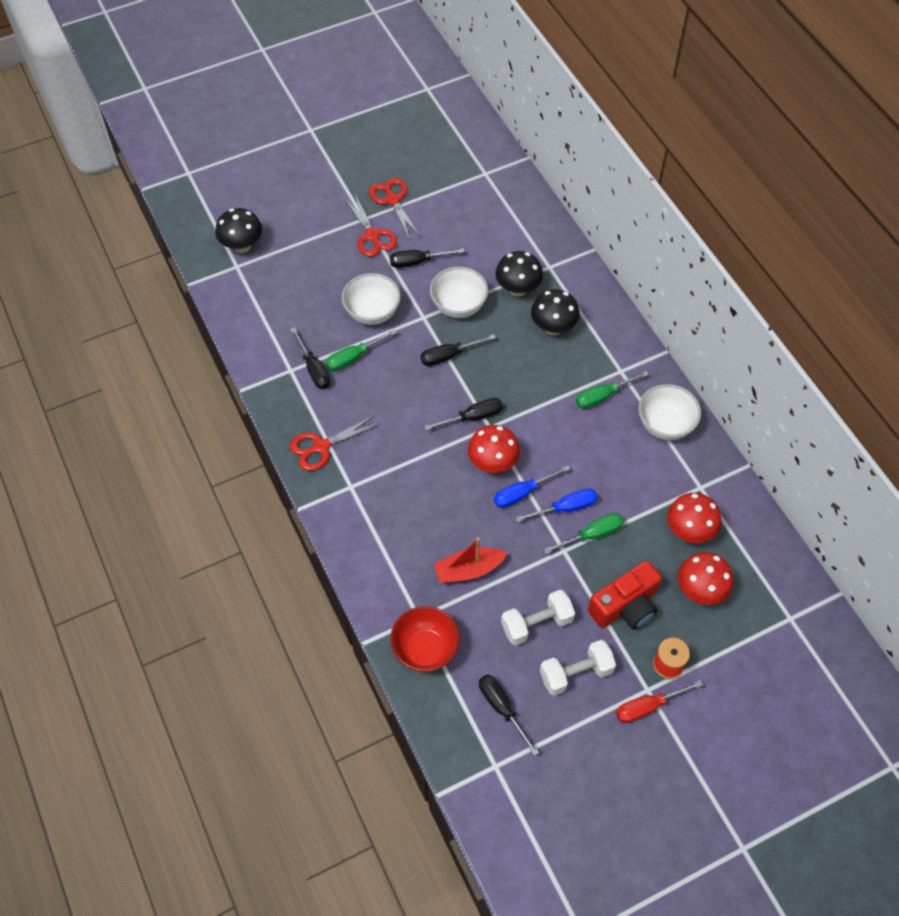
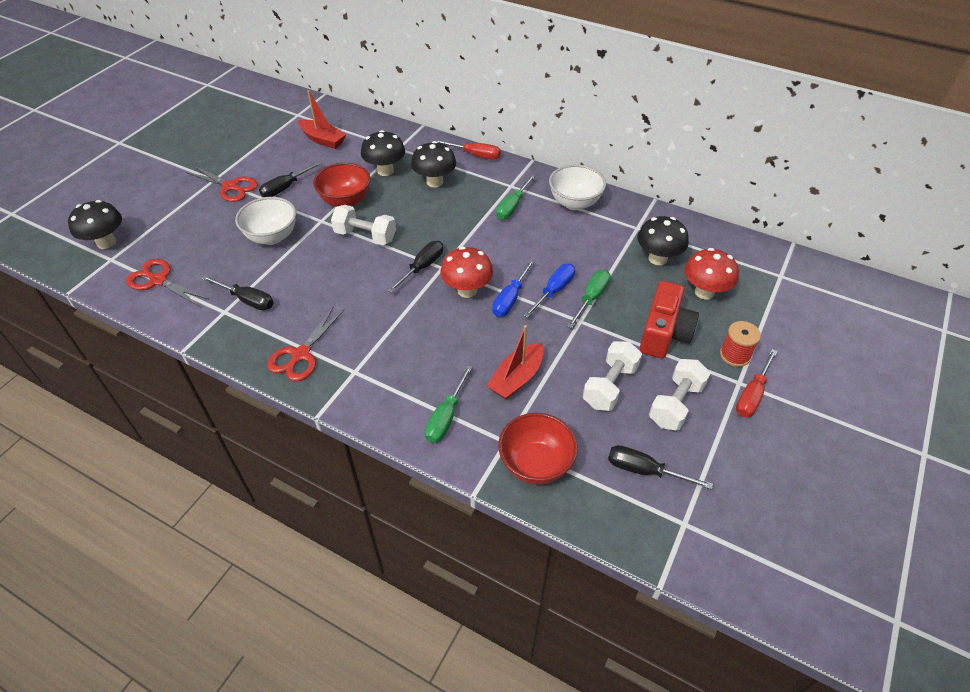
camera: 35 degrees left, 10 degrees down
(353, 358) = (280, 275): green screwdriver -> green screwdriver (446, 417)
(392, 200) = (231, 158): red scissors -> red scissors (158, 280)
(449, 356) = (365, 236): black screwdriver -> white dumbbell
(458, 306) = (345, 201): white bowl -> red bowl
(487, 219) = (323, 140): none -> red boat
(616, 315) = (475, 155): none -> red screwdriver
(689, 531) = (657, 258): red mushroom -> black mushroom

